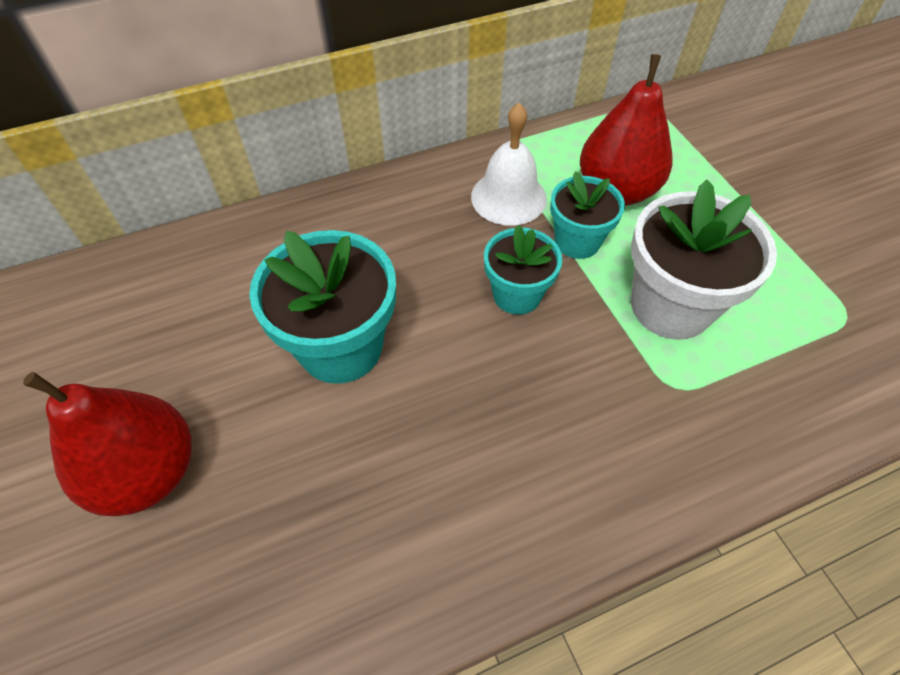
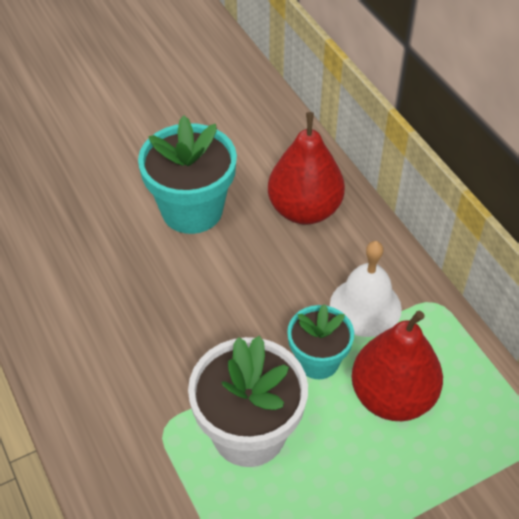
camera: 85 degrees right, 5 degrees down
(148, 472) = (98, 135): red pear -> red pear (304, 210)
(517, 295) = (250, 315): turquoise flower pot -> none

